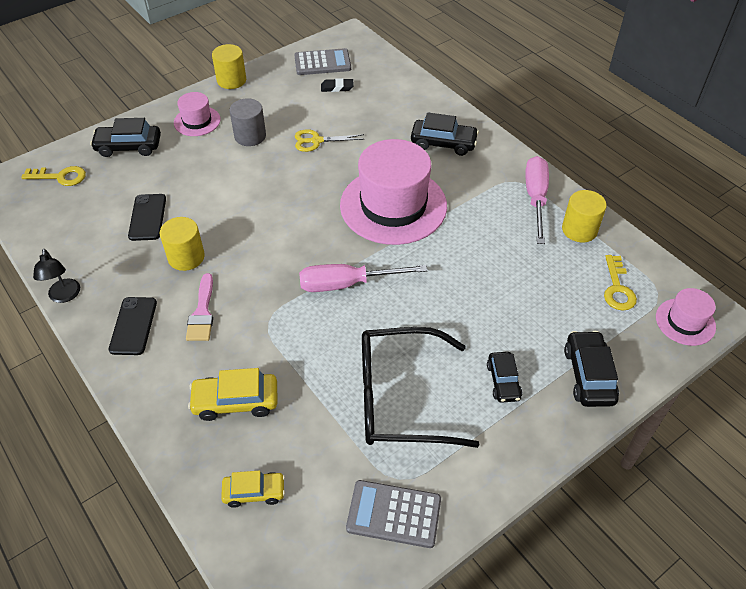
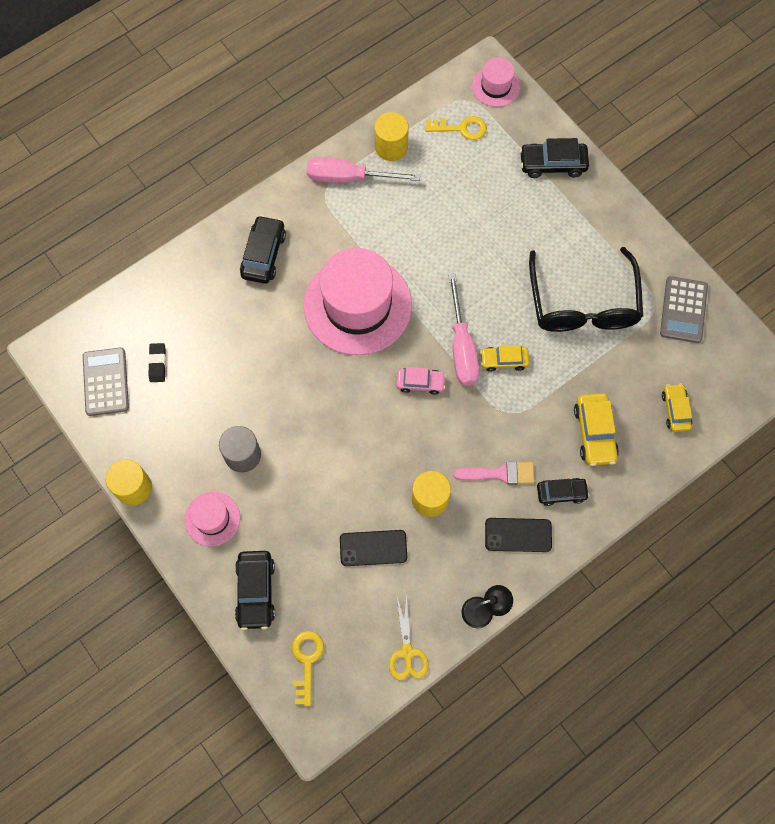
camera: 90 degrees left, 20 degrees up
(308, 251) = (420, 383): none -> pink car
(316, 141) = (254, 382): yellow scissors -> yellow scissors (407, 652)
(329, 319) = (504, 360): none -> yellow car
(503, 381) = (562, 226): black car -> black car (561, 493)

